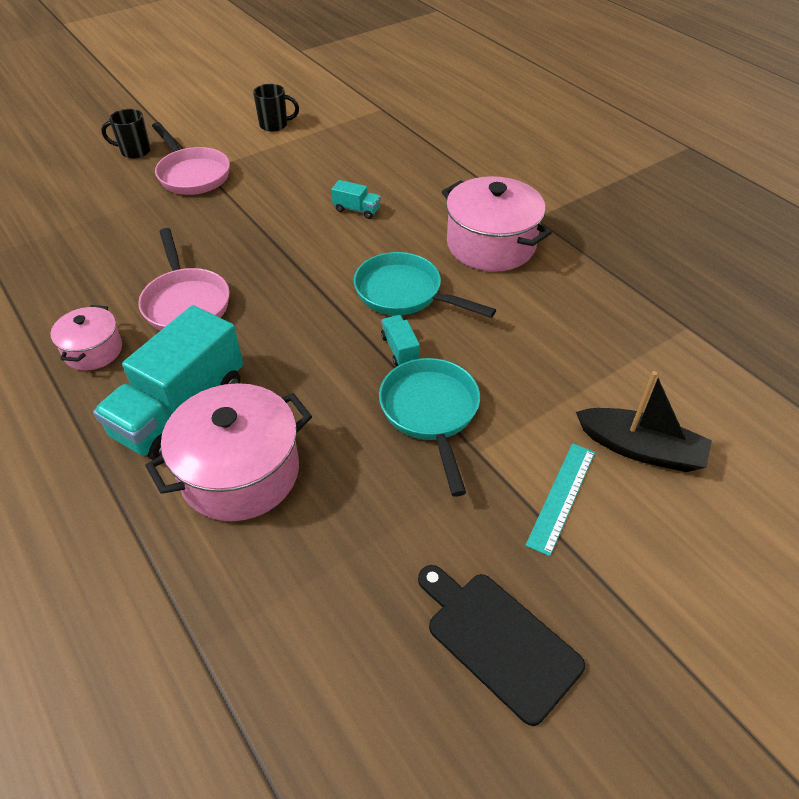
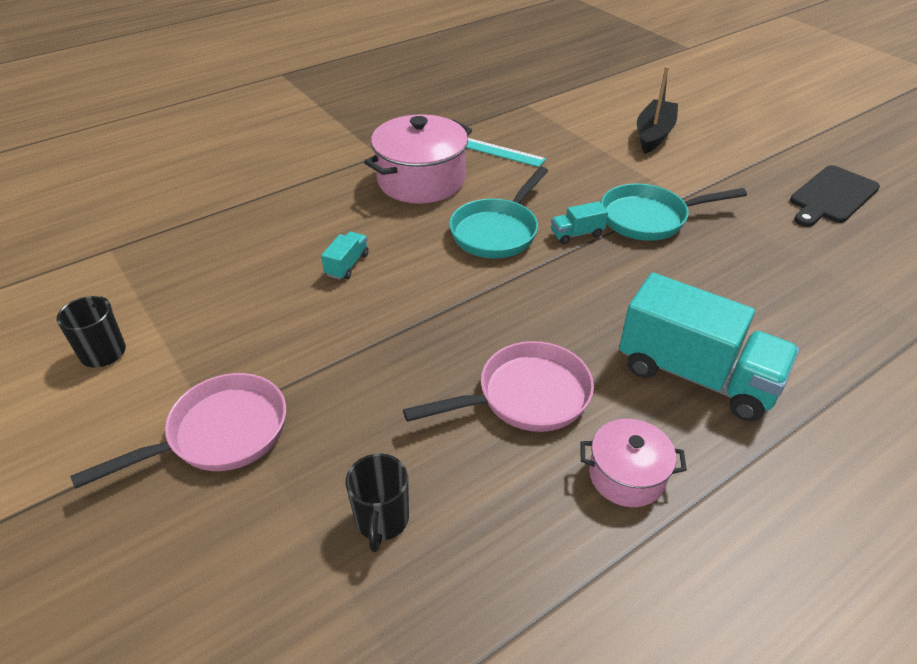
camera: 90 degrees left, 5 degrees down
(134, 151) = (112, 532): black mug -> black mug (382, 520)
(240, 472) = (756, 323): pink pot -> none
(561, 497) = (708, 166): turquoise ruler -> turquoise ruler (499, 152)

